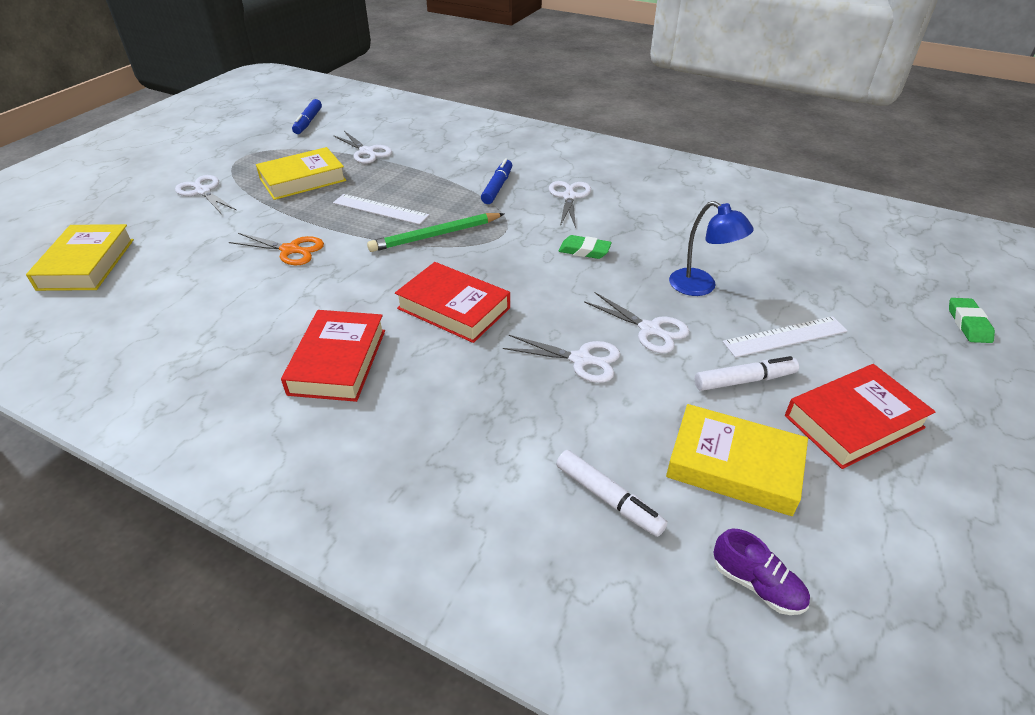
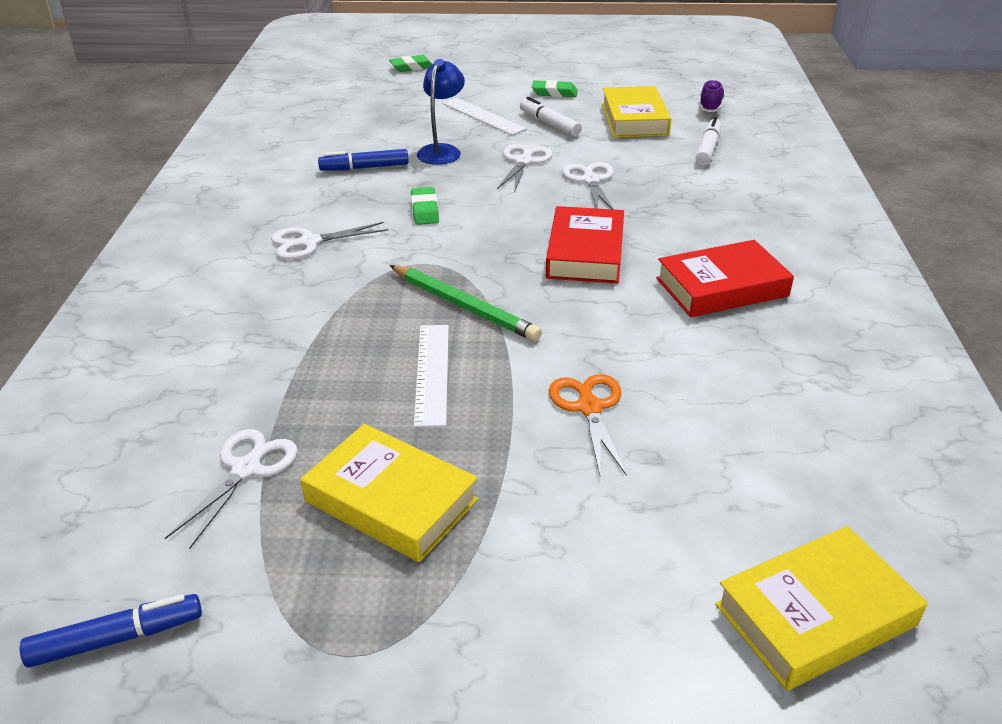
camera: 115 degrees left, 5 degrees down
(203, 191) = (512, 620): white scissors -> none
(497, 187) = (311, 298): blue marker -> blue marker (364, 168)
(853, 421) = (554, 93): red book -> green eraser

